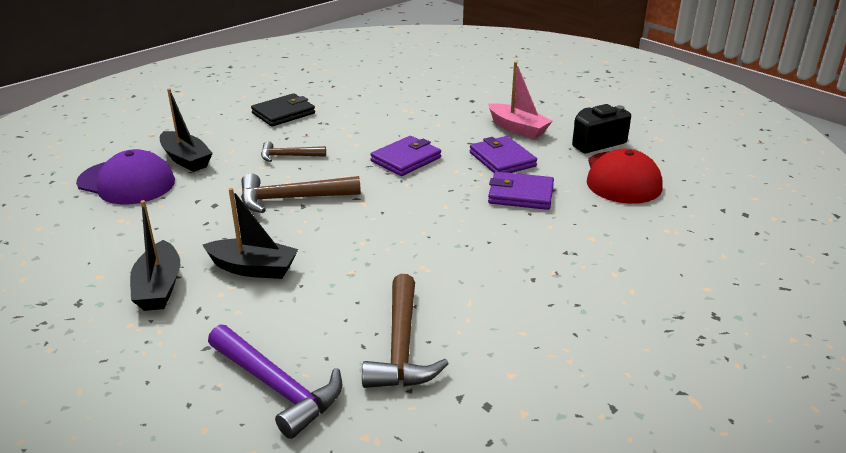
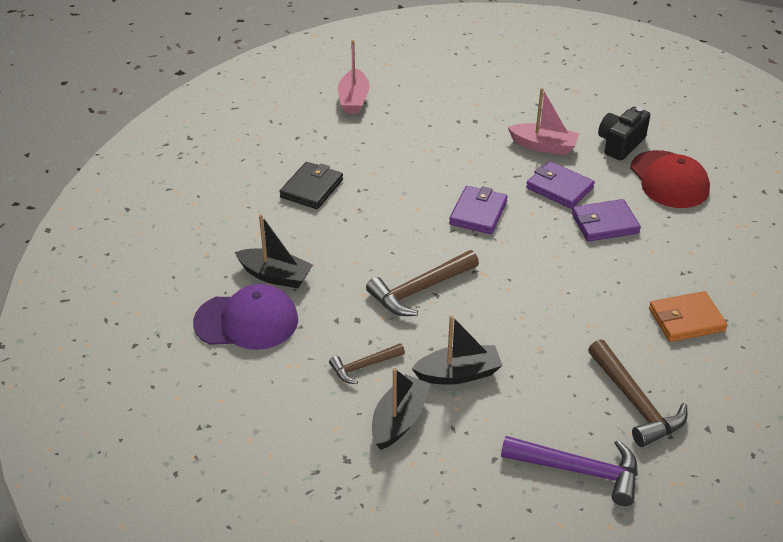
camera: 25 degrees left, 10 degrees up
(159, 287) = (399, 420): black boat -> black boat turned 120 degrees counterclockwise
(288, 156) = (369, 241): brown hammer -> brown hammer (363, 366)
(382, 69) = (353, 100): none -> pink boat
(531, 291) = (686, 320): none -> orange wallet

